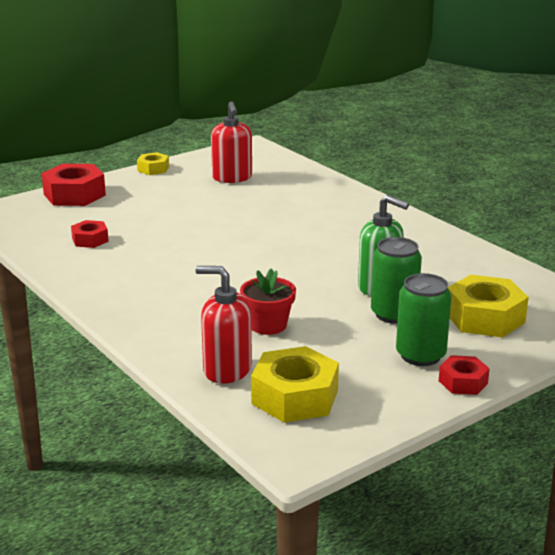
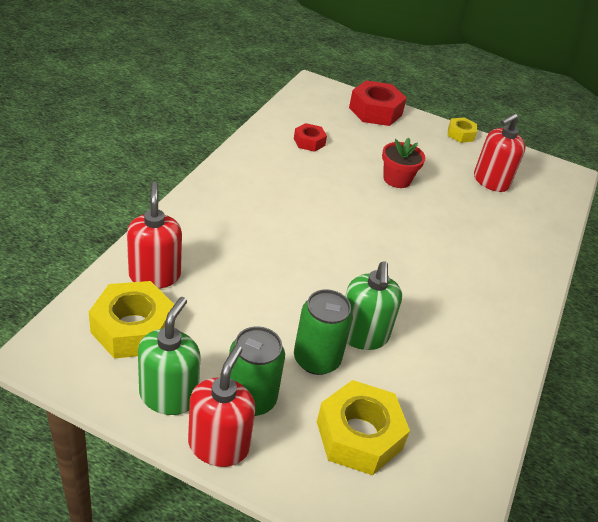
camera: 55 degrees right, 15 degrees up
(268, 325) = (241, 279): red flower pot -> red flower pot (397, 179)
(393, 395) = (169, 395): none -> green soap dispenser
(463, 382) = (218, 445): red nut -> red soap dispenser

